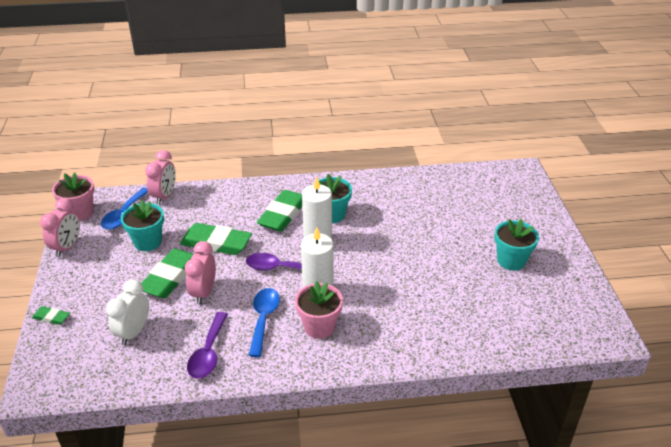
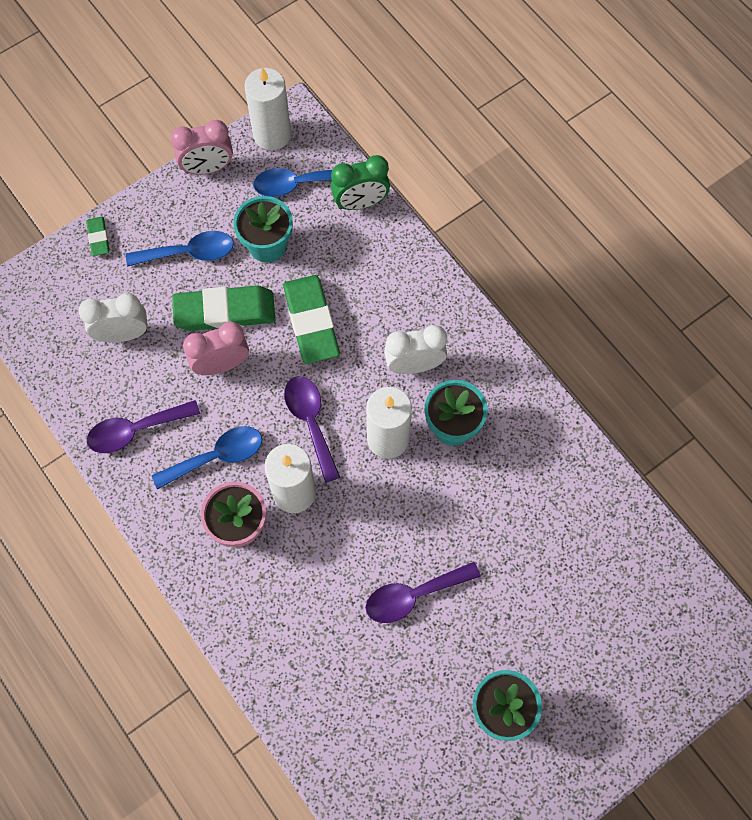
camera: 60 degrees right, 30 degrees up
(80, 212) = (272, 134): pink flower pot -> white candle
(113, 277) = (189, 253): none -> blue spoon
(164, 196) = (360, 203): pink clock -> green clock
(283, 214) = (414, 365): green eraser -> white clock
(420, 268) = (413, 595): none -> purple spoon

